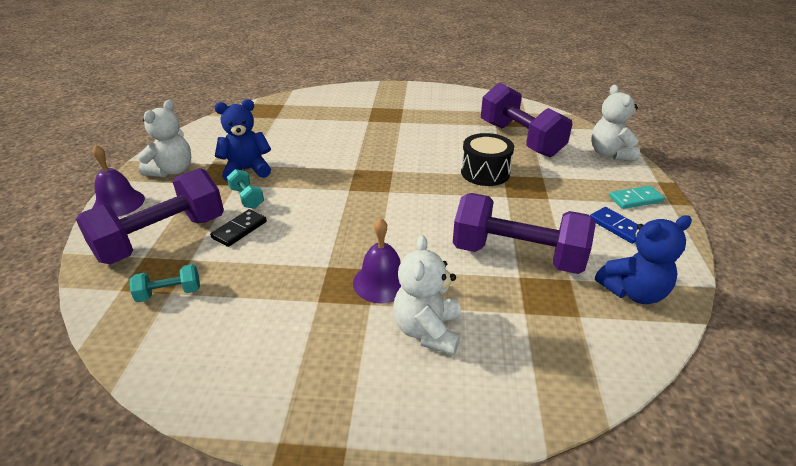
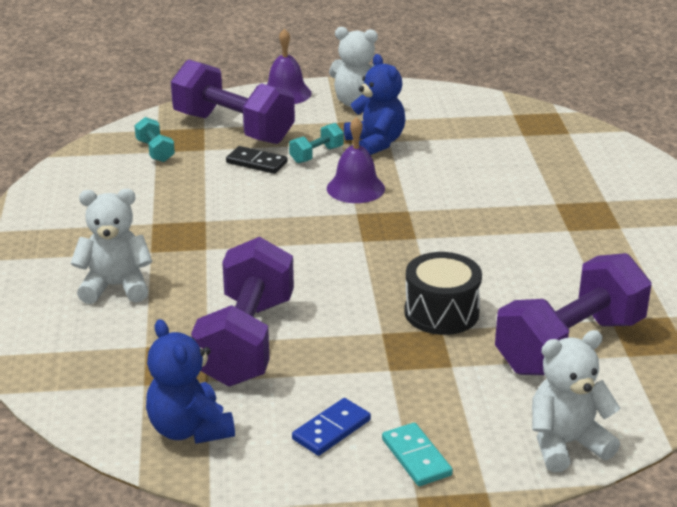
camera: 80 degrees right, 5 degrees down
(382, 282) = (184, 254): purple bell -> purple bell (355, 188)

